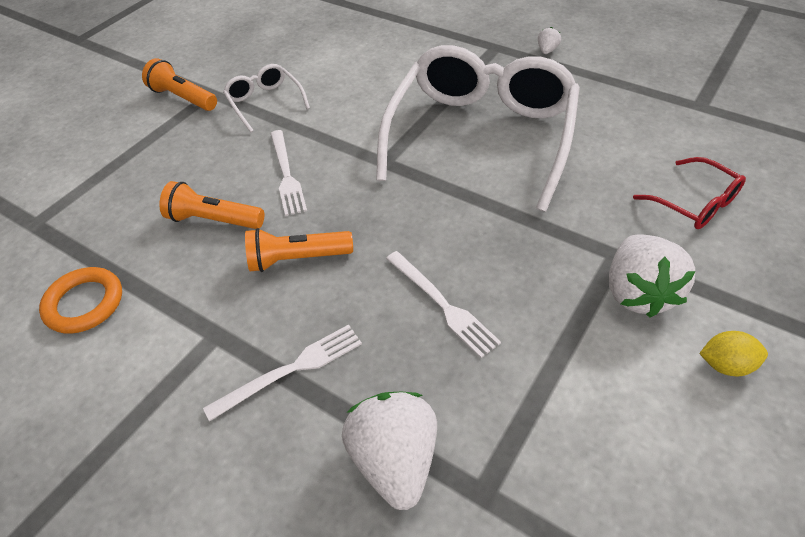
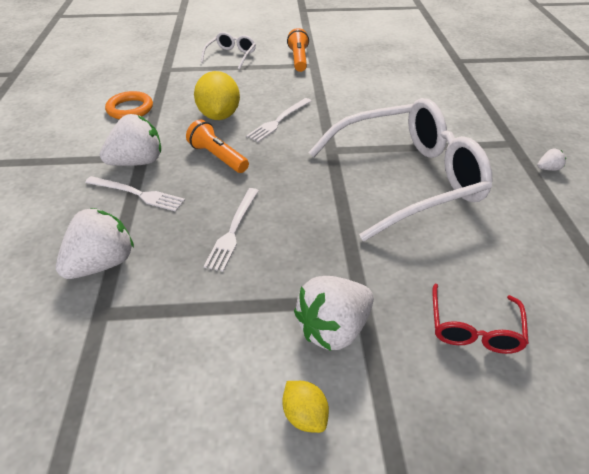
camera: 50 degrees right, 5 degrees down
(214, 220) = (219, 115): orange flashlight -> yellow lemon
(222, 343) = (138, 162): none -> white strawberry
(265, 102) = (328, 84): white glasses -> white glasses (231, 56)

